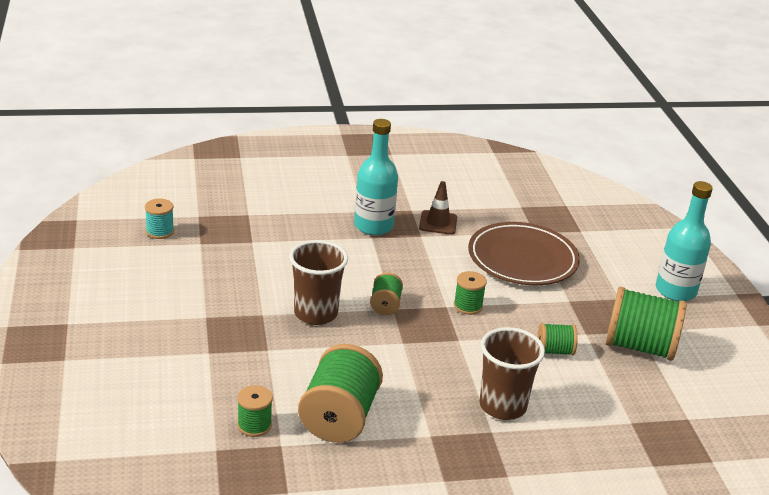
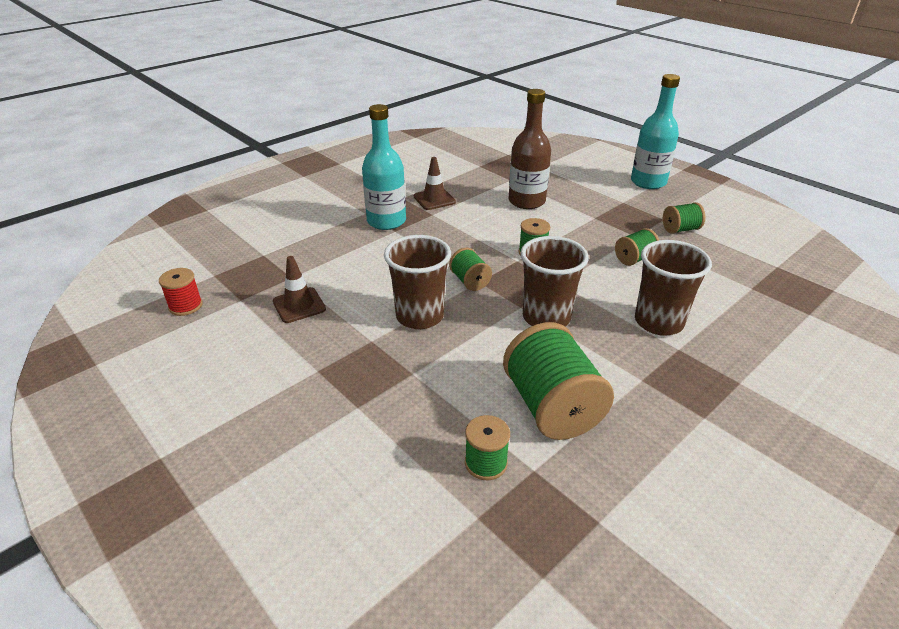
camera: 30 degrees left, 5 degrees up
(160, 231) = (186, 306): turquoise spool -> red spool
(237, 266) = (299, 305): none -> brown traffic cone
(412, 360) = (546, 318): none -> brown cup
(522, 259) = (526, 201): brown plate -> brown bottle
(639, 347) = (680, 229): green spool -> green spool, size x0.51

